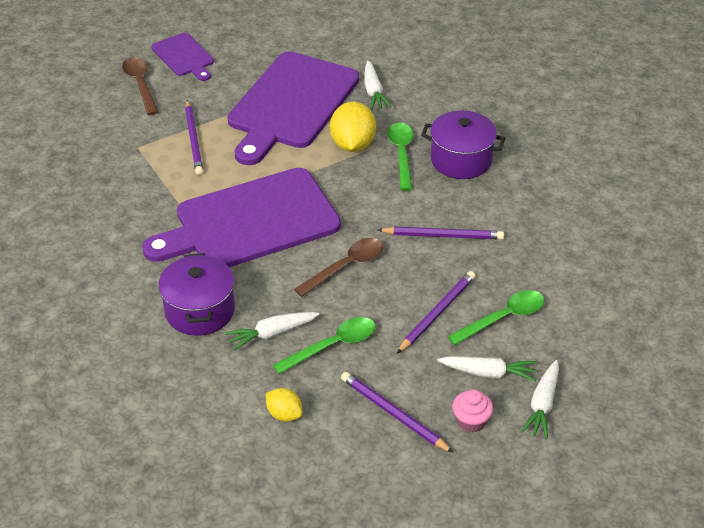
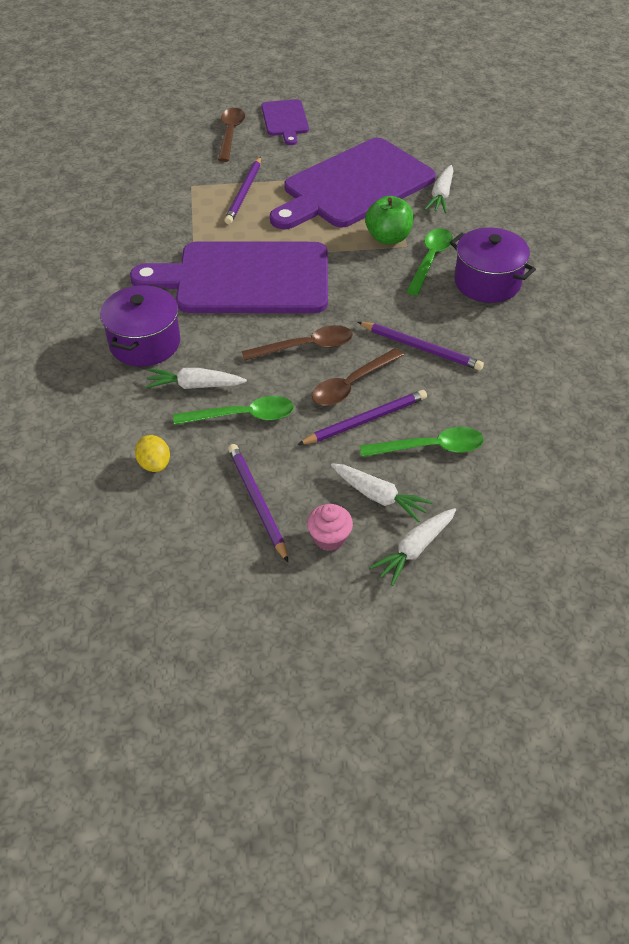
camera: 25 degrees right, 5 degrees up
(352, 144) = (388, 238): yellow lemon -> green apple
(406, 287) = (351, 385): none -> brown spoon

